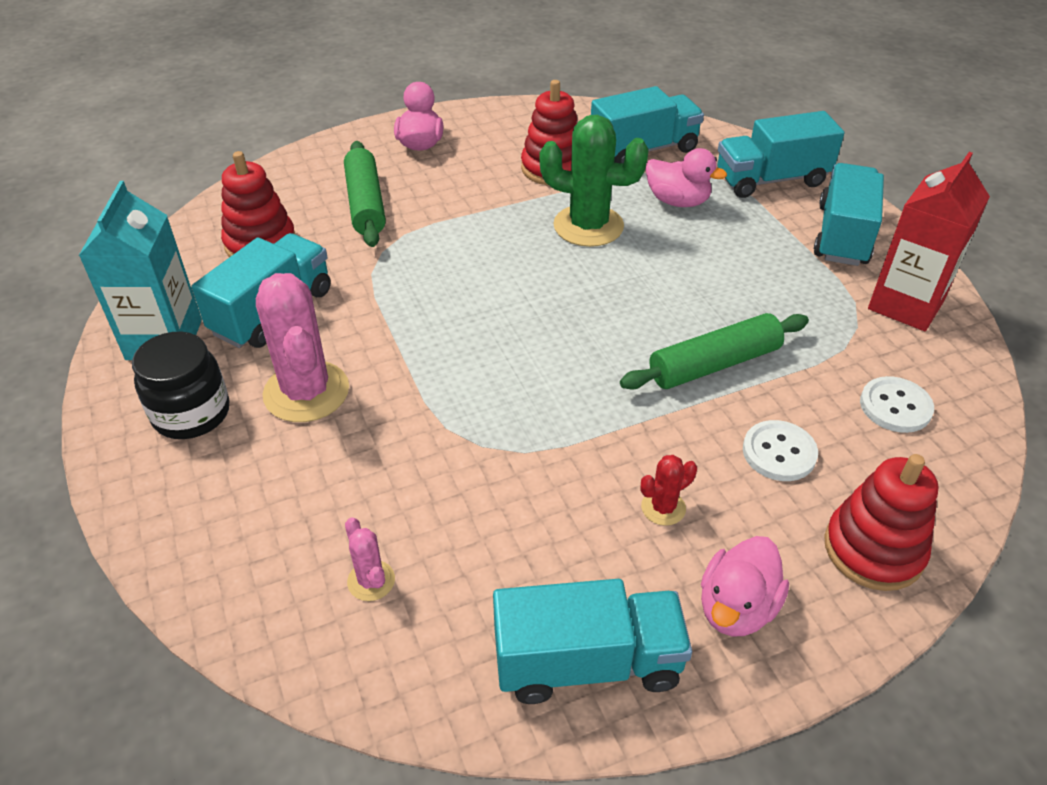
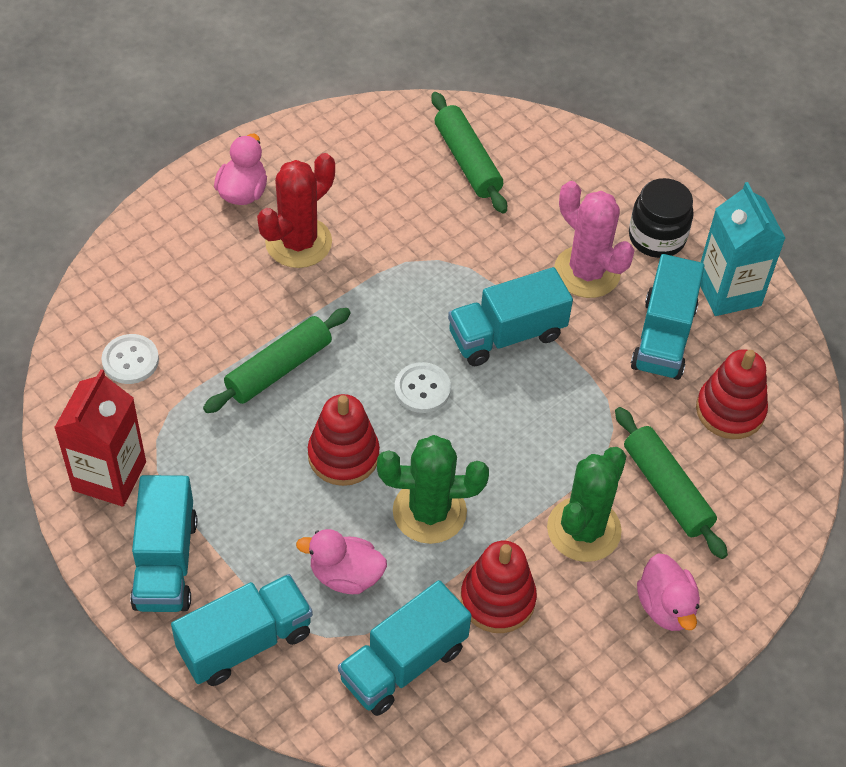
camera: 160 degrees right, 10 degrees up
(371, 581) = (467, 161): pink cactus -> green rolling pin
(456, 193) = (584, 529): none -> green cactus
(587, 662) = (325, 147): turquoise truck -> turquoise truck (506, 335)
(663, 508) = (298, 242): red cactus -> red cactus, size x2.15
(779, 452) = (221, 300): white button -> white button (422, 389)
(873, 549) = (156, 245): red stacking toy -> red stacking toy (343, 455)

